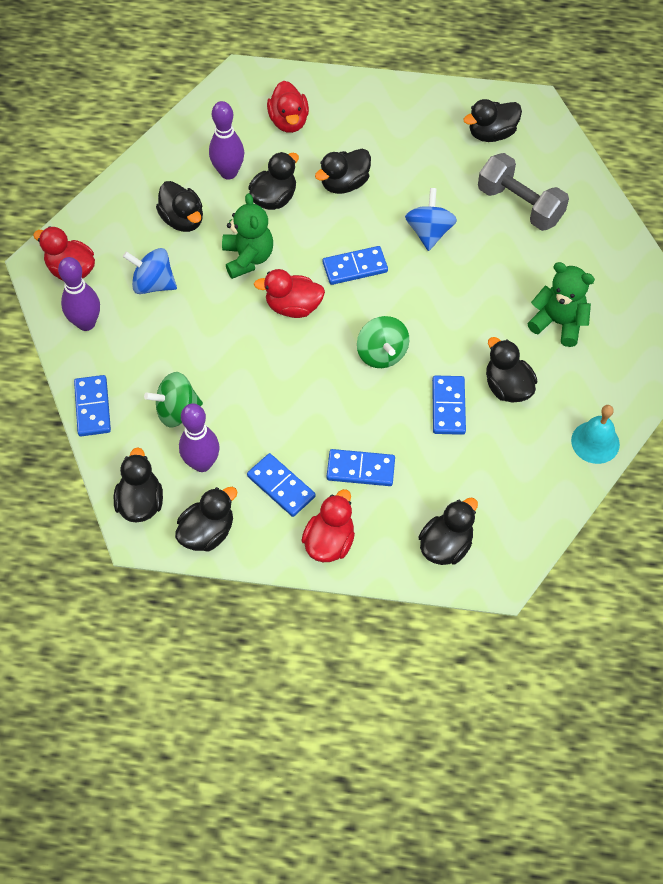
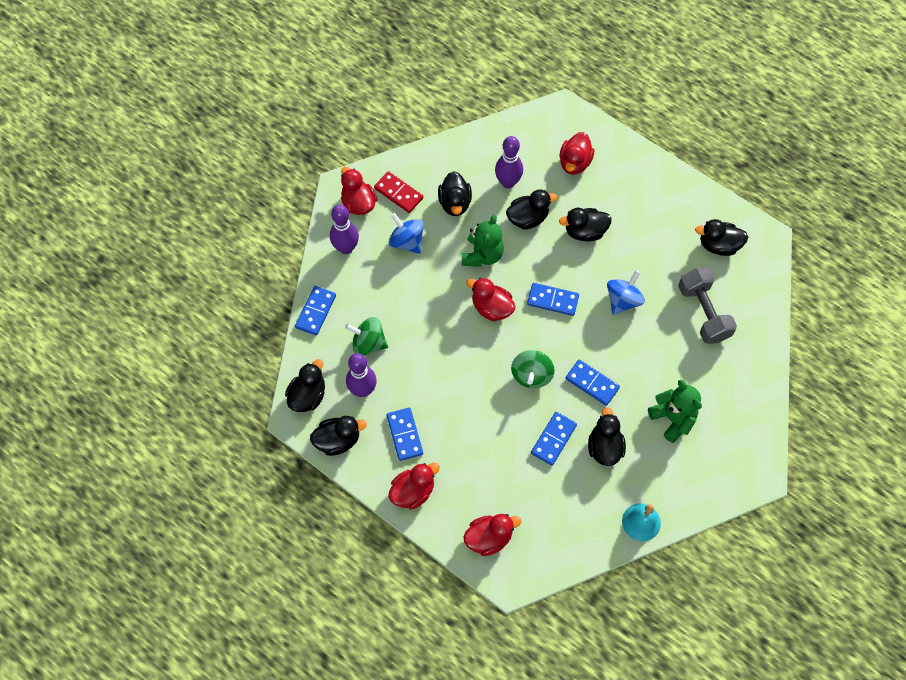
camera: 30 degrees right, 5 degrees up
(112, 238) = (398, 193): none -> red domino
(360, 469) = (465, 452): blue domino -> blue domino (592, 383)
(446, 545) = (489, 538): black duck -> red duck

